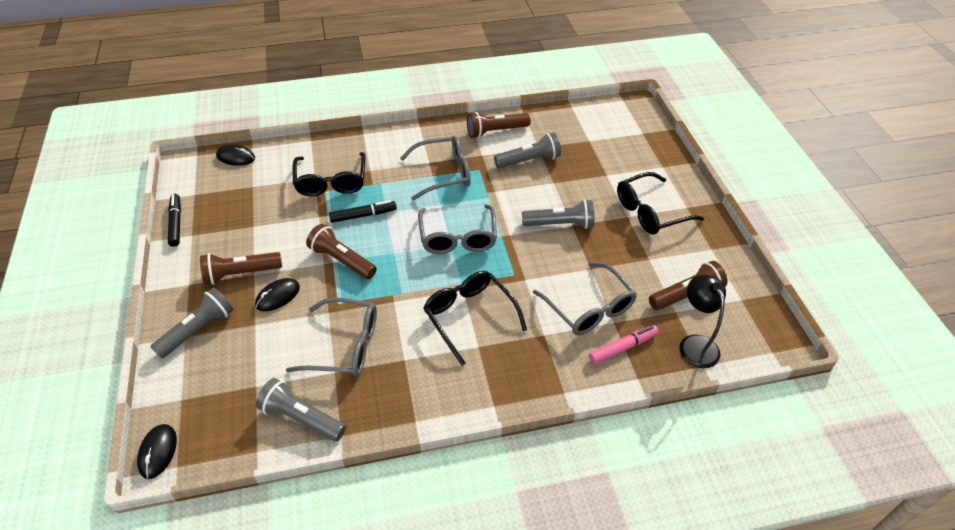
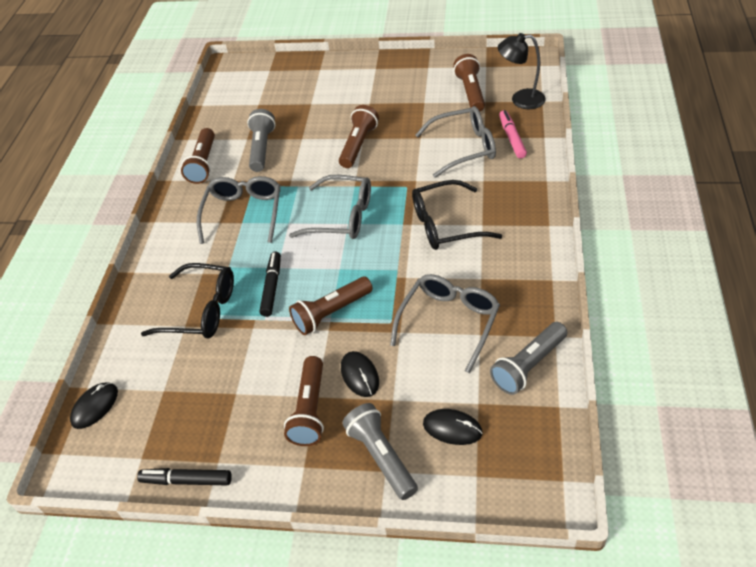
camera: 65 degrees left, 0 degrees up
(158, 452) = (541, 499): black mouse -> black mouse (452, 428)
(560, 224) = (358, 145): grey flashlight -> brown flashlight
(650, 212) = (371, 89): black glasses -> none

